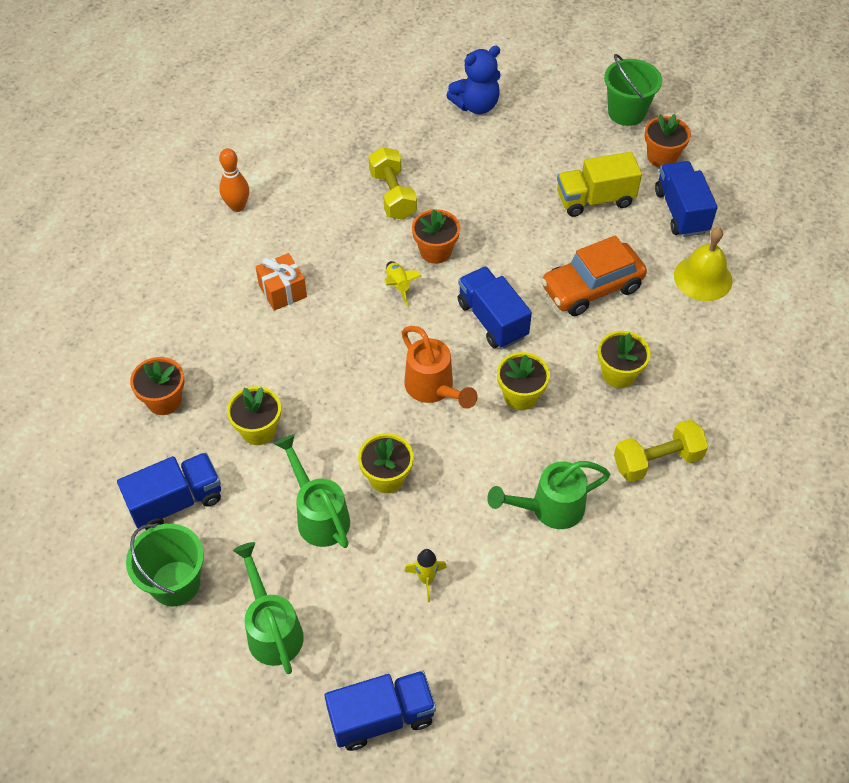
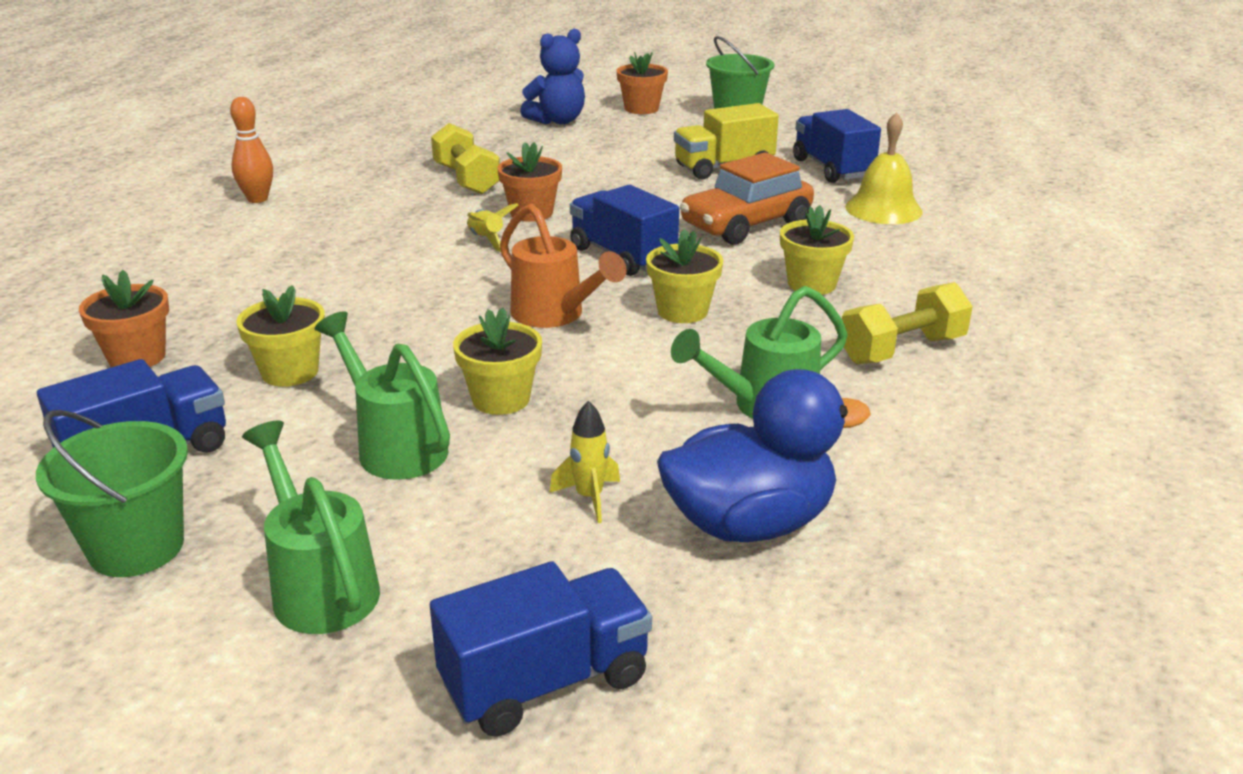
camera: 10 degrees left, 25 degrees down
(282, 291) = (323, 255): orange gift -> none
(513, 616) = (749, 523): none -> blue duck
(662, 157) = (791, 138): orange flower pot -> orange flower pot (641, 109)

